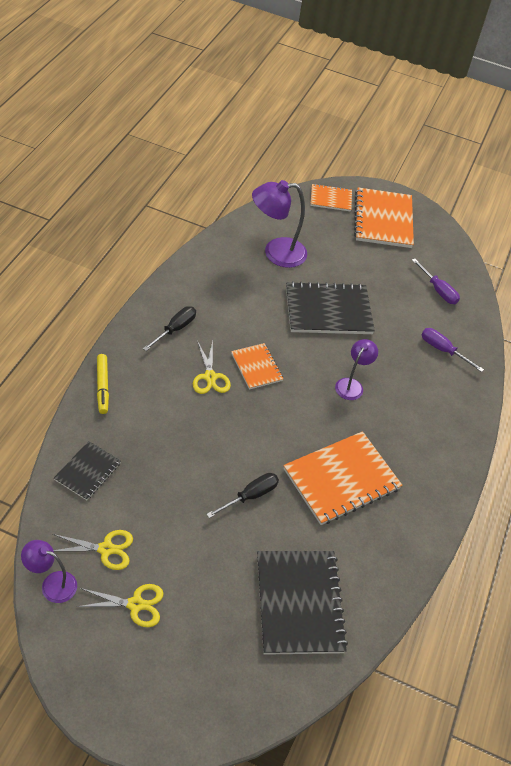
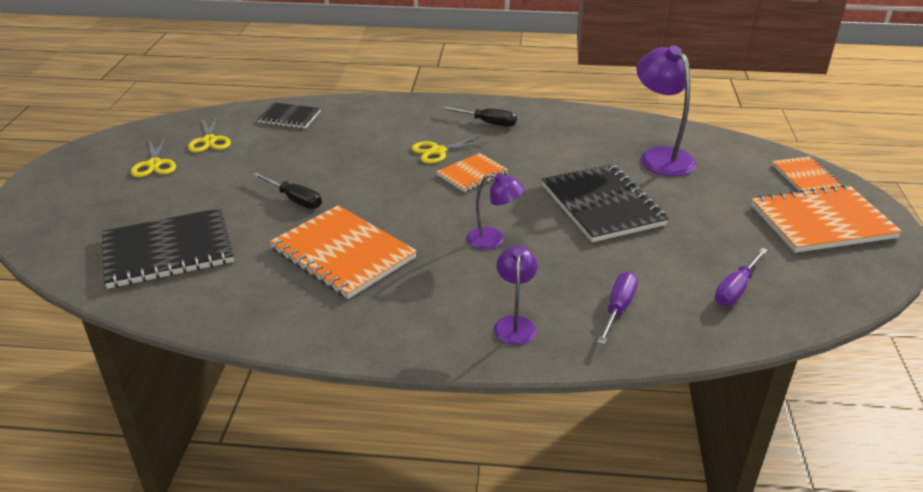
camera: 80 degrees right, 15 degrees down
(52, 584) = (169, 126): purple lamp -> purple lamp (514, 324)
(102, 386) = (388, 104): yellow marker -> none

